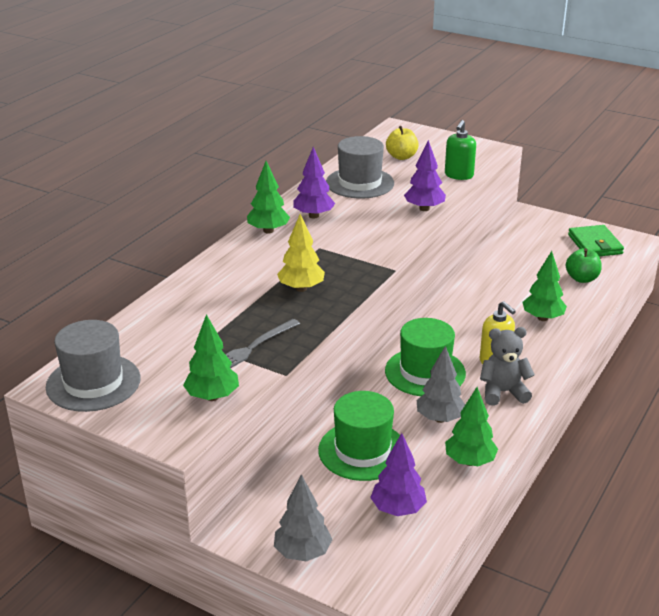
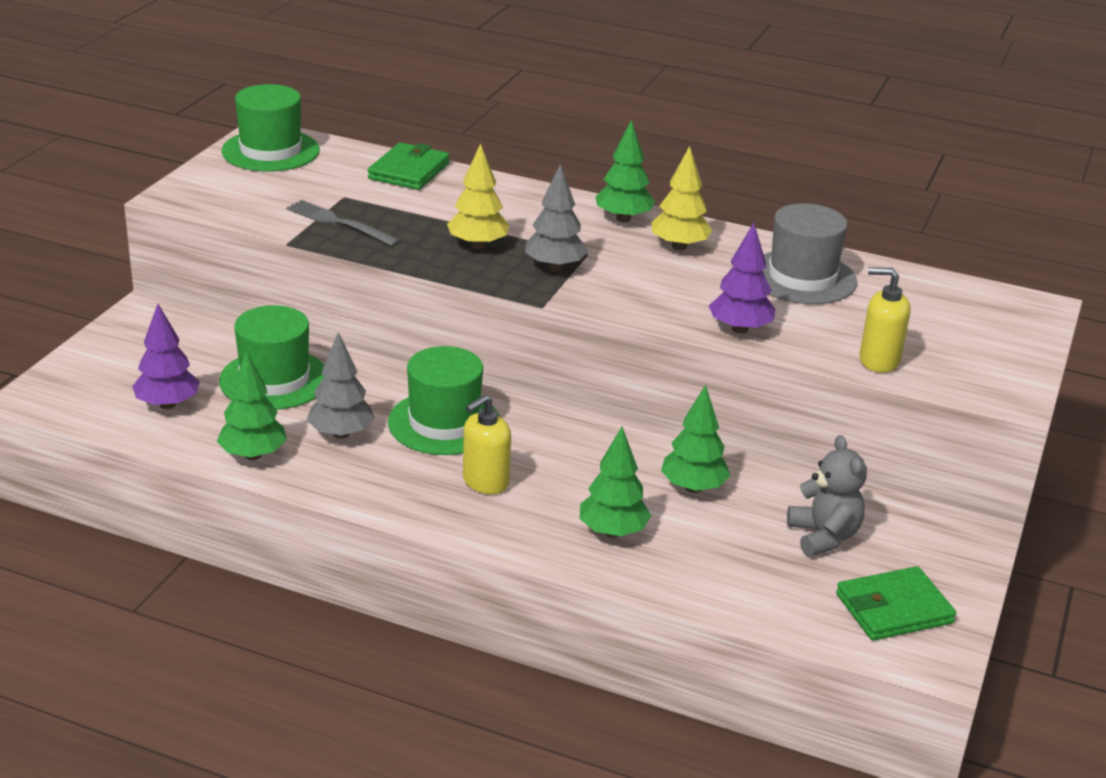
camera: 80 degrees right, 0 degrees up
(93, 383) = (270, 151): grey hat -> green hat
(161, 312) = (409, 171): none -> green wallet
(212, 397) = (244, 208): green tree -> green tree (693, 488)
(302, 553) = (106, 349): grey tree -> grey tree (554, 267)
(313, 216) = (679, 246): purple tree -> yellow tree
(401, 157) = (920, 310): yellow apple -> none
(458, 175) = (878, 361): green soap dispenser -> yellow soap dispenser
(503, 392) = (405, 486): grey teddy bear -> grey teddy bear (823, 537)
(582, 278) = (756, 583): green apple -> none

